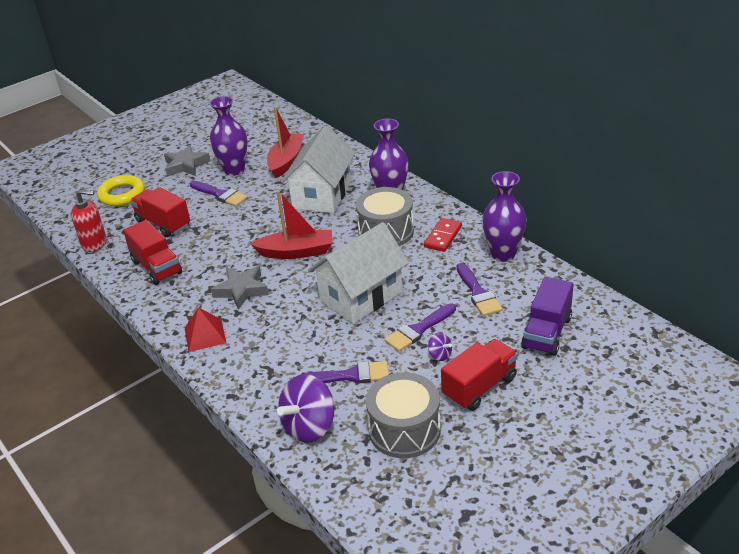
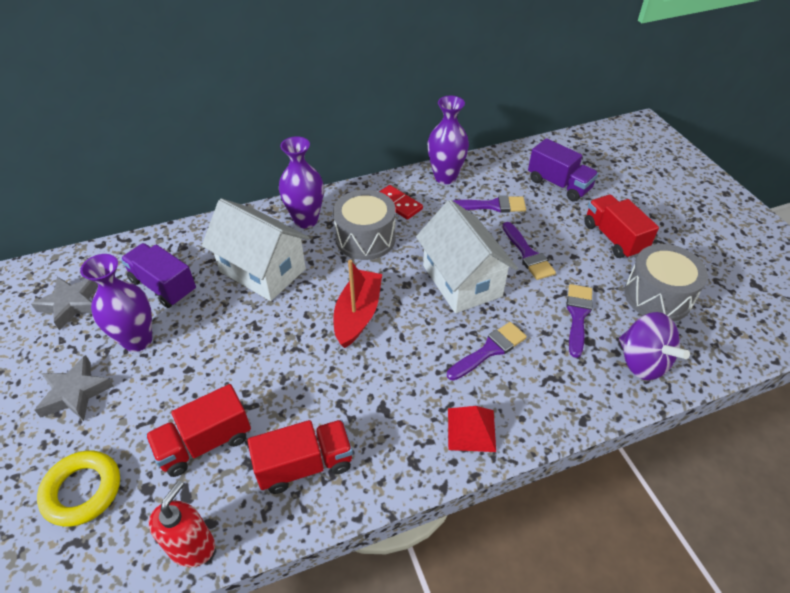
camera: 75 degrees left, 10 degrees up
(220, 195) = (185, 365): purple brush -> purple brush (489, 350)
(241, 290) = (402, 378): grey star -> grey star (71, 304)
(286, 161) = (163, 286): red boat -> purple truck
(440, 355) = (567, 250): purple spinning top -> none

